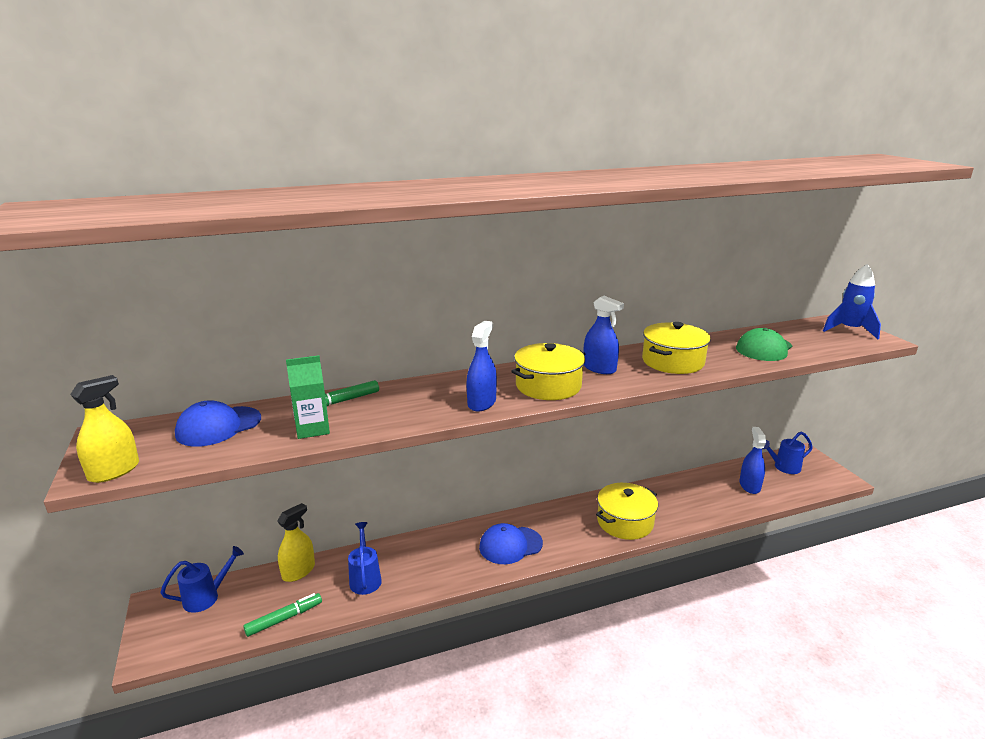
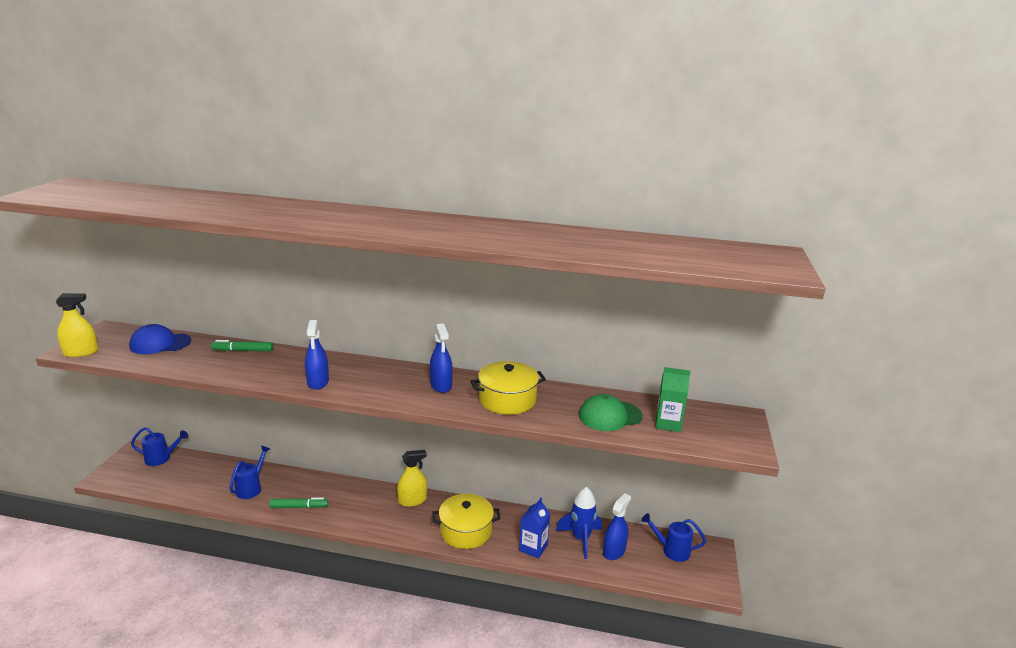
camera: 30 degrees right, 0 degrees up
(284, 619) = (183, 491): green marker -> green marker (299, 507)
(298, 571) = (222, 465): yellow spray bottle -> yellow spray bottle (412, 500)
(312, 429) = (200, 363): green carton -> green carton (668, 423)
(481, 403) = (318, 382): blue spray bottle -> blue spray bottle turned 120 degrees clockwise
(510, 545) = (363, 509): blue cap -> none
(548, 386) = (381, 385): yellow pot -> none
(693, 510) = (533, 548): none -> blue carton
(850, 330) = (734, 429): blue rocket -> blue rocket (580, 539)

